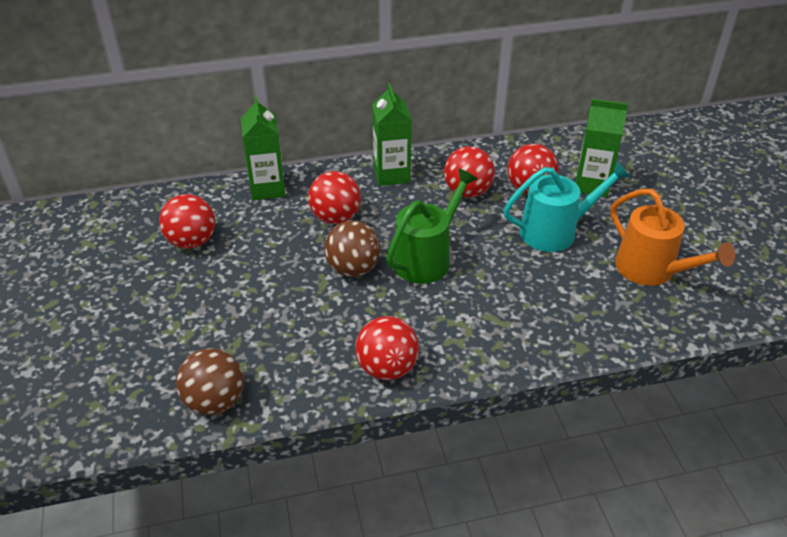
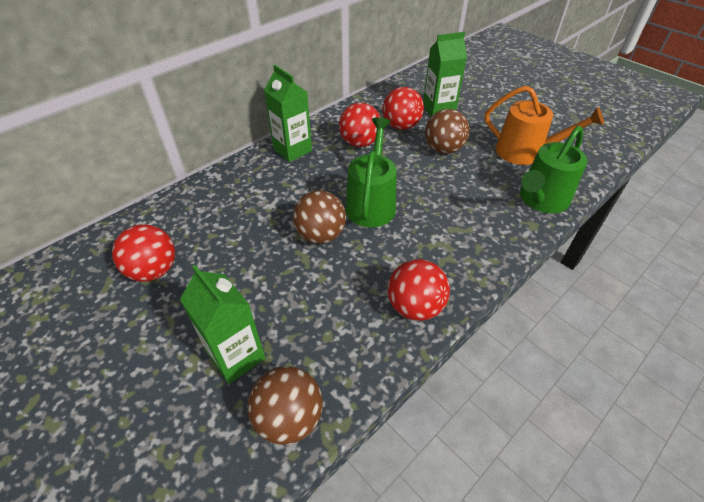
camera: 30 degrees left, 5 degrees up
(268, 188) = (195, 197): green carton -> green carton (236, 356)
(335, 217) = (273, 199): red ball -> none
(555, 231) = (443, 149): turquoise watering can -> brown ball
(617, 327) = (541, 200): none -> green watering can

